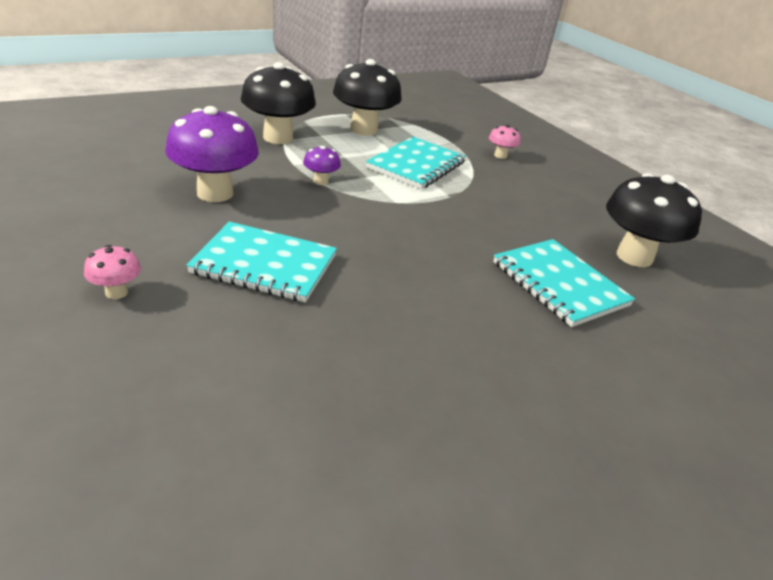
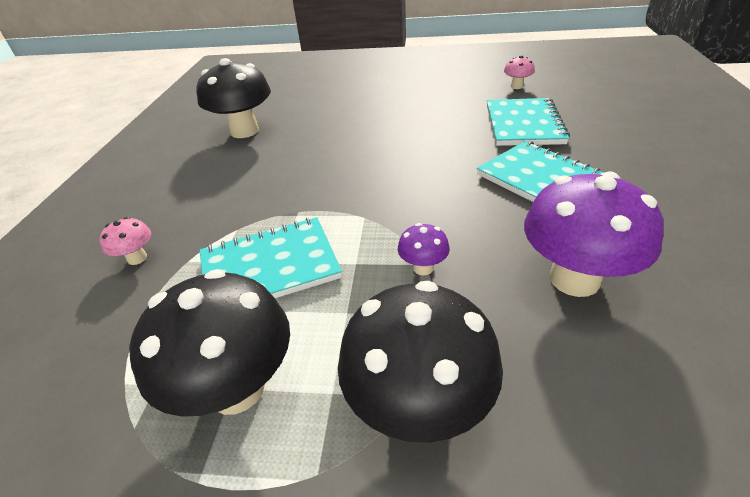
camera: 135 degrees left, 5 degrees up
(116, 292) = (676, 183): pink mushroom -> pink mushroom (517, 86)
(559, 284) = (330, 127): turquoise notebook -> turquoise notebook (523, 124)

